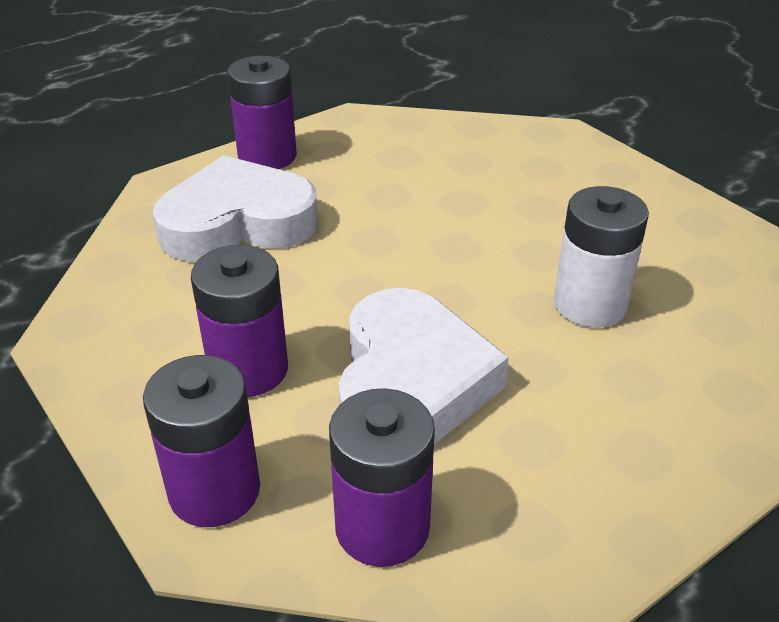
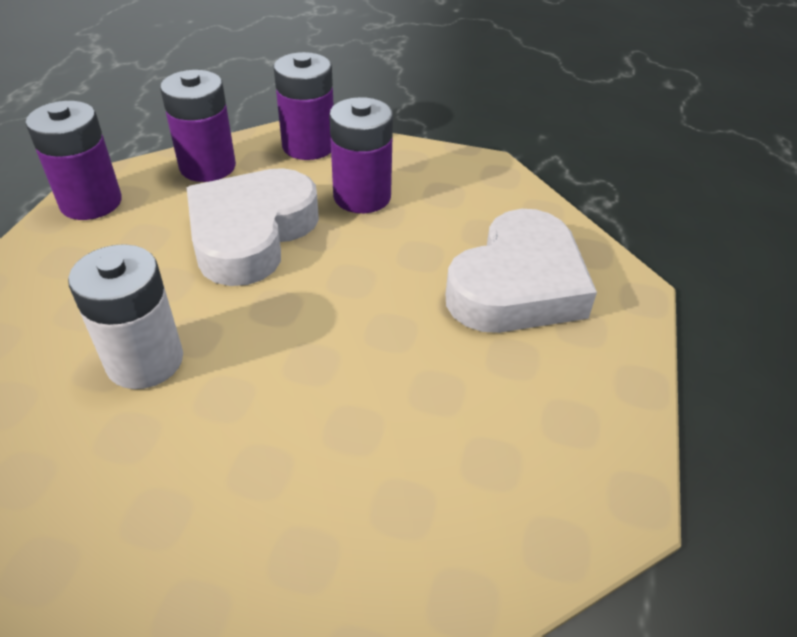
camera: 140 degrees right, 5 degrees up
(267, 156) = (610, 373): purple battery -> purple battery (91, 202)
(411, 383) = (251, 234): white heart -> white heart turned 60 degrees clockwise

